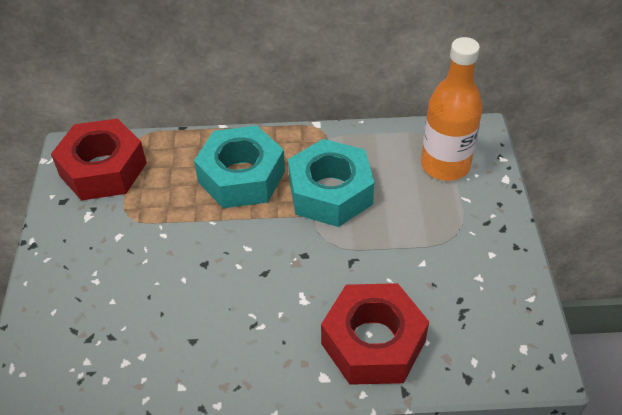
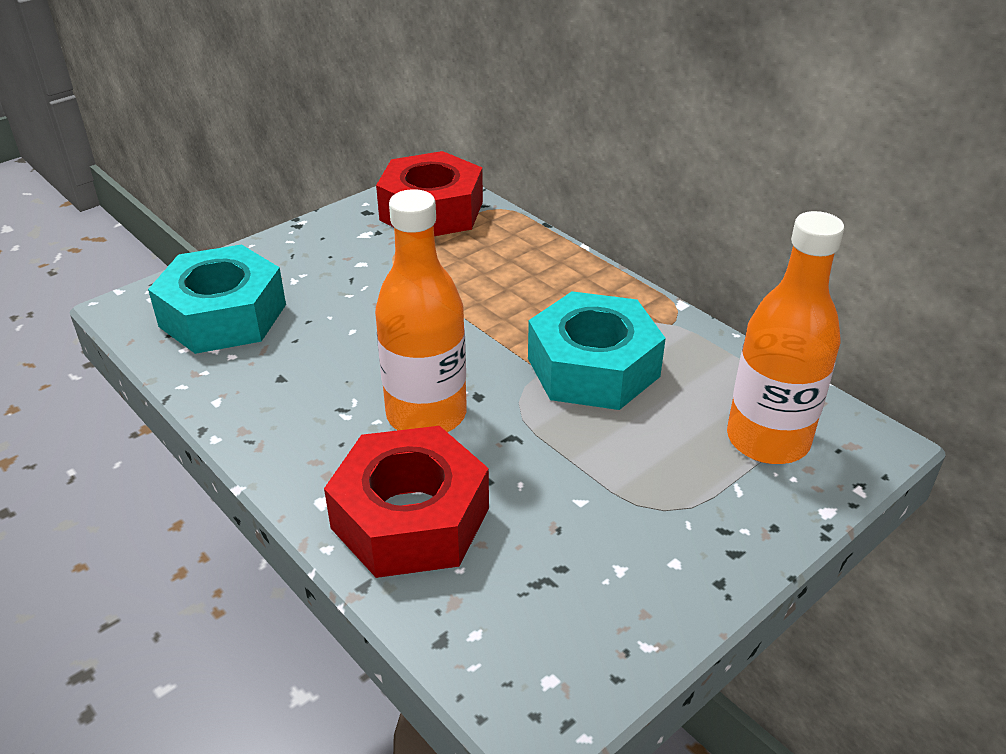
camera: 50 degrees right, 10 degrees down
(241, 176) = (532, 294): turquoise nut -> turquoise nut (223, 315)
(298, 287) = (426, 415): none -> orange bottle

